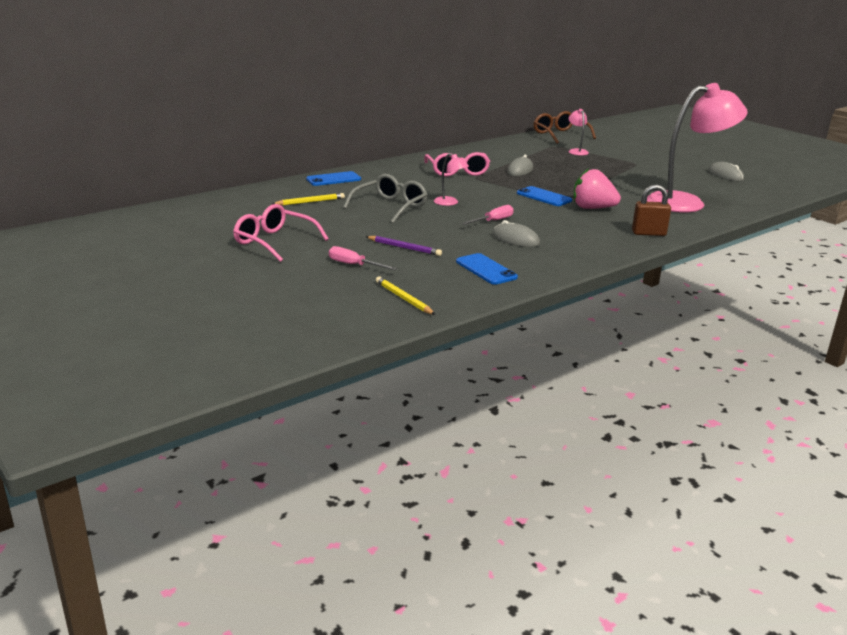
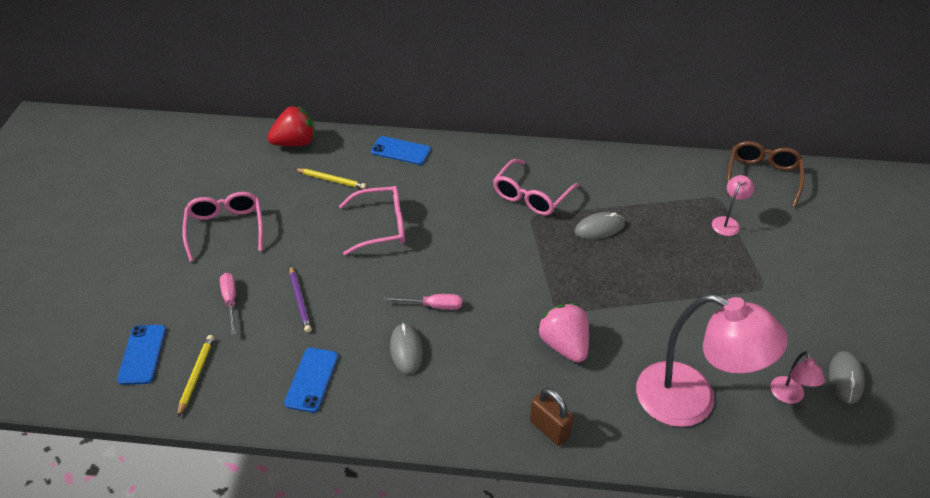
camera: 45 degrees right, 20 degrees up
(243, 197) = (295, 143): none -> red strawberry
(390, 207) = (381, 226): grey glasses -> pink glasses
(450, 203) = (441, 250): pink lamp -> pink lamp (789, 396)
(544, 197) = (546, 293): blue phone -> blue phone (142, 354)

